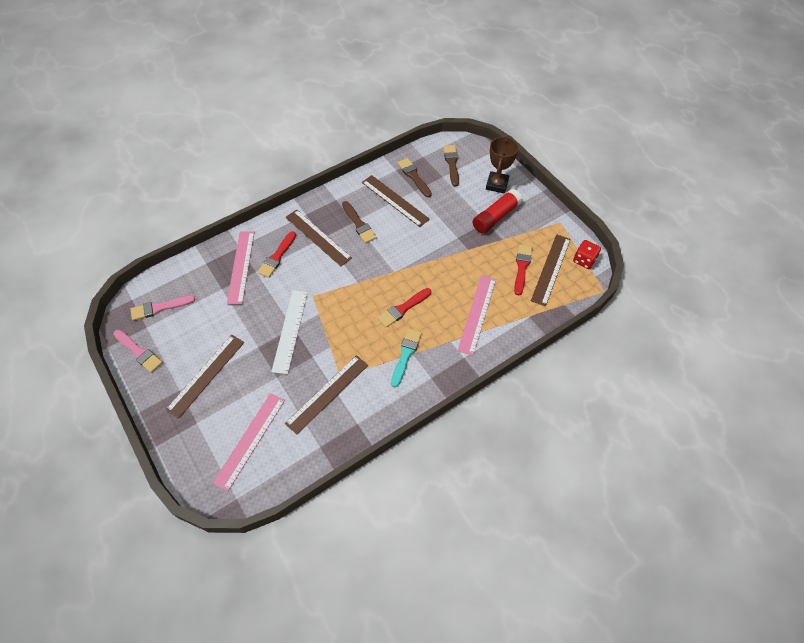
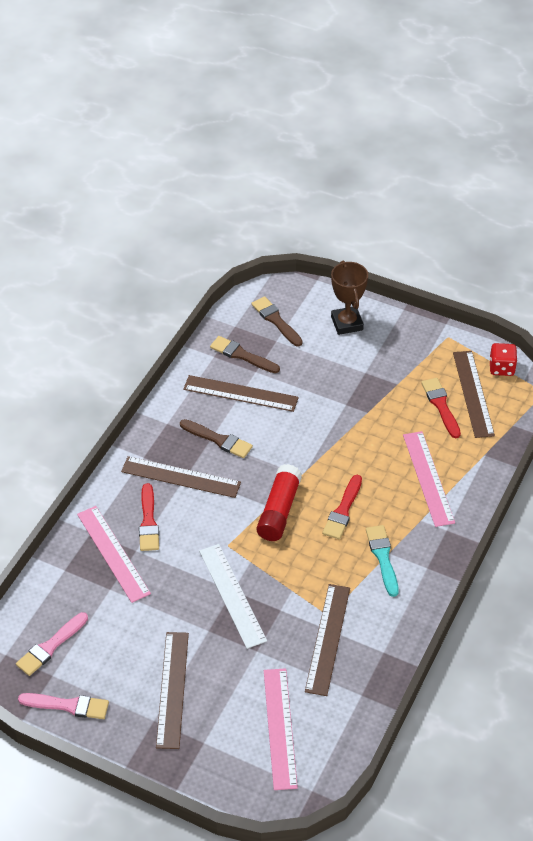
camera: 30 degrees left, 10 degrees down
(496, 217) = (372, 361): red glue stick -> red glue stick (279, 510)

